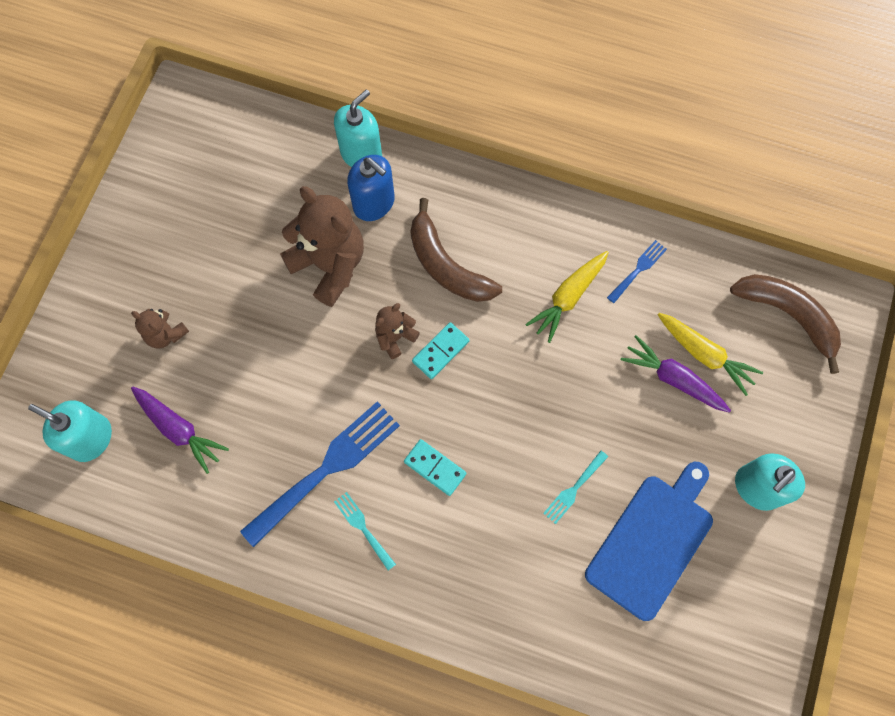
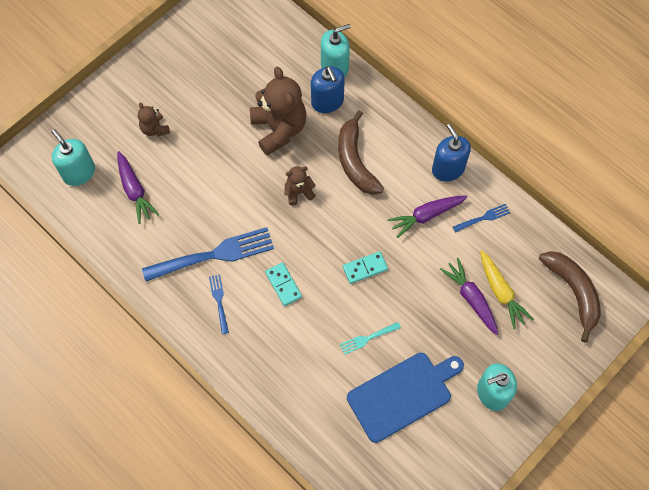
camera: 25 degrees right, 5 degrees down
(363, 528) = (219, 301): turquoise fork -> blue fork
(441, 351) = (324, 214): turquoise domino -> turquoise domino (365, 268)
(565, 226) = (448, 169): none -> blue soap dispenser
(568, 298) = (426, 216): yellow carrot -> purple carrot

